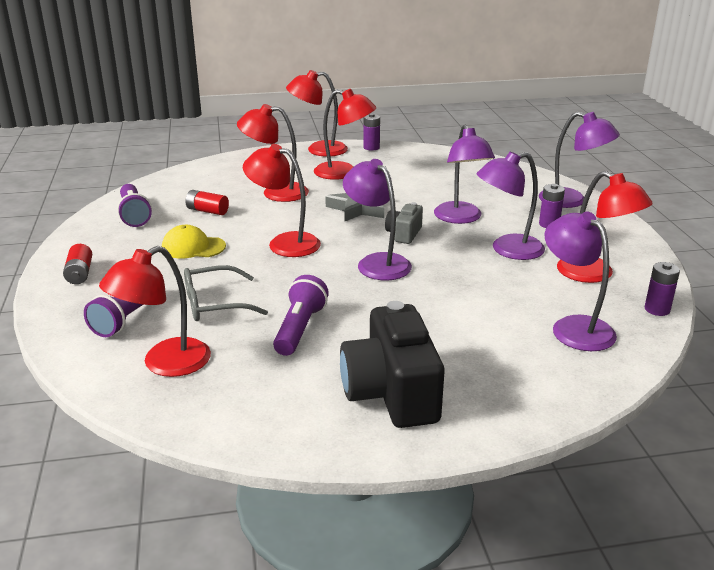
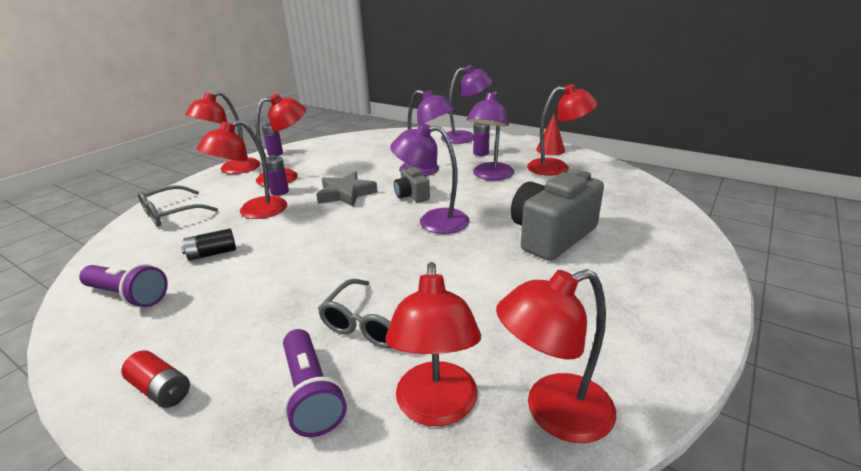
camera: 45 degrees left, 0 degrees up
(193, 247) = (256, 289): yellow cap -> none
(207, 211) = (212, 254): red battery -> black battery
(228, 170) = (171, 214): none -> grey glasses
(284, 243) = (337, 243): red lamp -> red lamp (553, 413)
(300, 329) = (479, 297): purple flashlight -> none
(391, 393) = (623, 298): black camera -> none
(442, 324) = (551, 236): none -> grey camera
(574, 327) = (609, 198): purple lamp -> none
(634, 254) = (550, 150): none -> red cone
(657, 309) = (617, 170): purple battery -> purple battery (279, 192)

